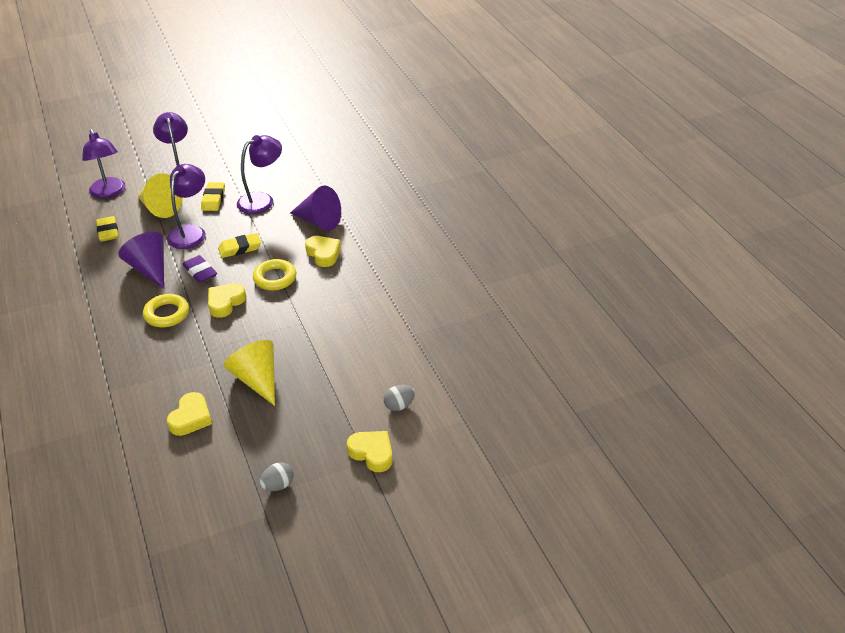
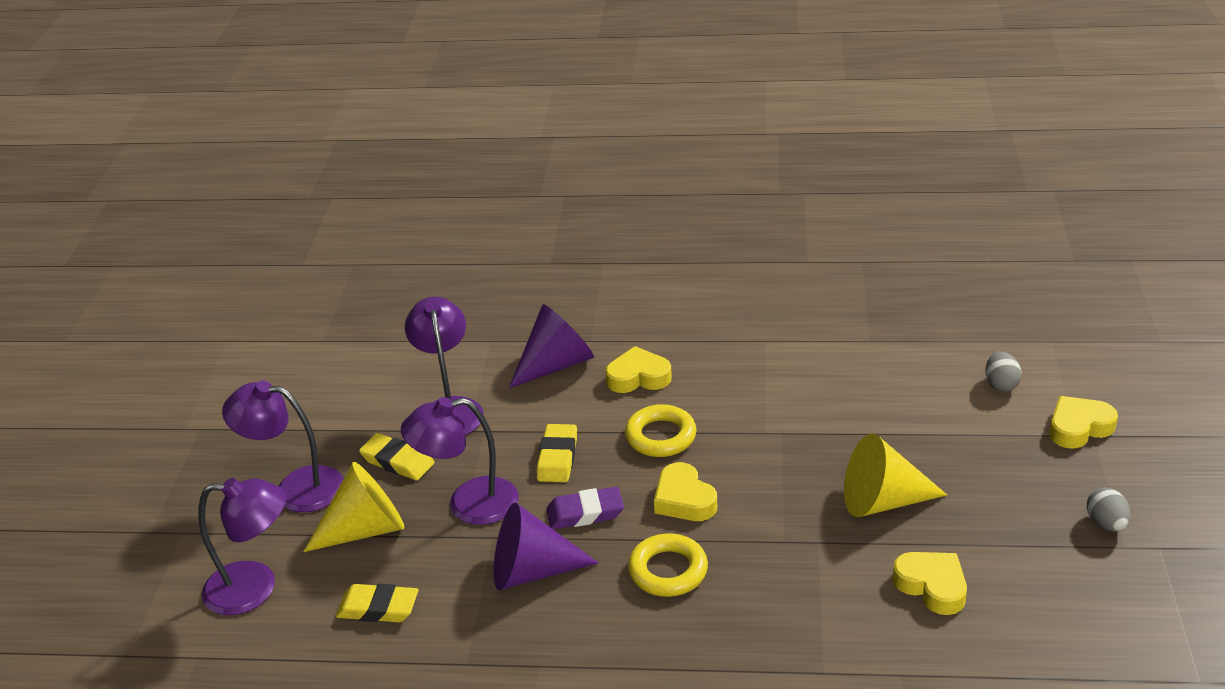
camera: 60 degrees left, 5 degrees down
(191, 232) = (468, 504): purple lamp -> purple lamp turned 60 degrees counterclockwise

